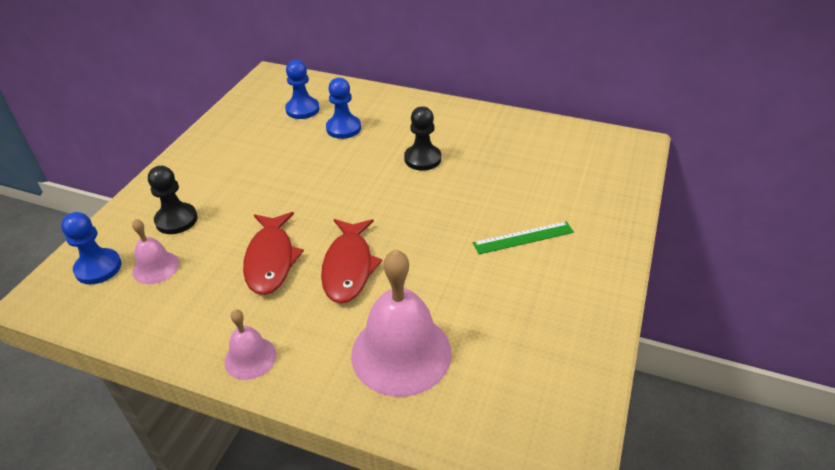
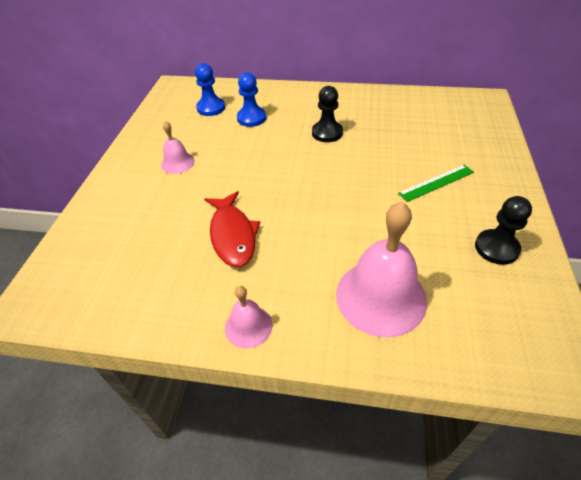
camera: 10 degrees left, 5 degrees up
(98, 268) = (74, 268): blue pawn -> none
(155, 267) = (129, 259): pink bell -> pink bell (177, 163)
(176, 220) = (134, 214): black pawn -> black pawn (496, 248)
(348, 267) = (303, 230): red fish -> none

